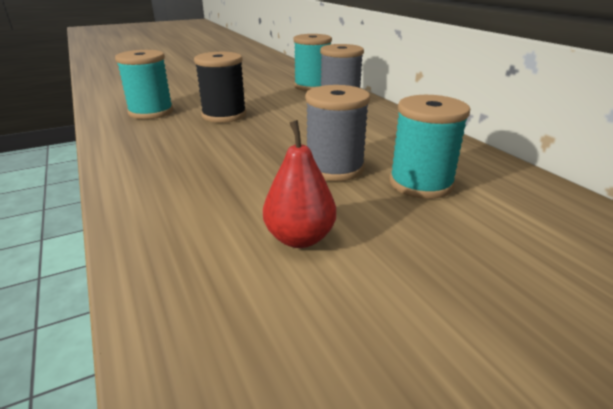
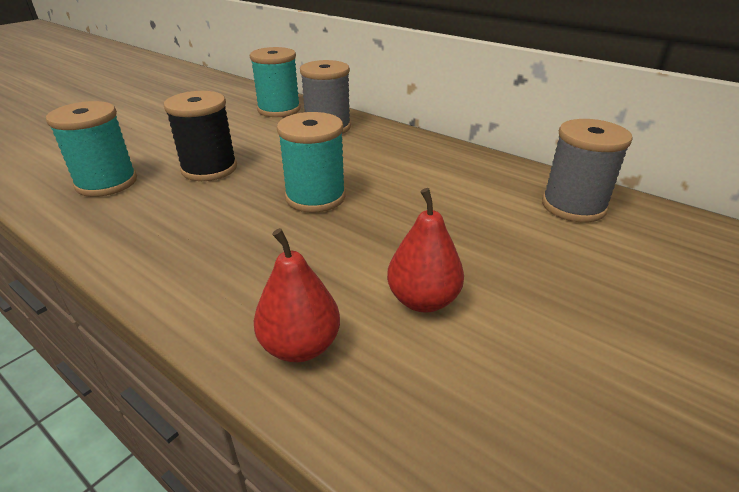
camera: 25 degrees left, 5 degrees up
(172, 241) = (300, 346): none -> red pear
(334, 168) = (389, 211): grey spool -> grey spool (573, 206)
(421, 183) = (479, 209): turquoise spool -> turquoise spool (315, 197)

